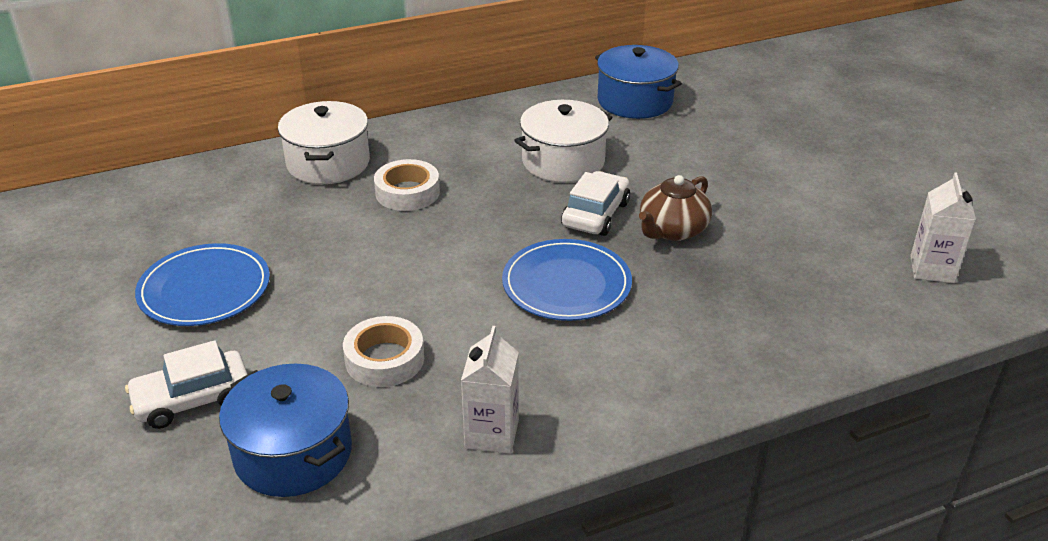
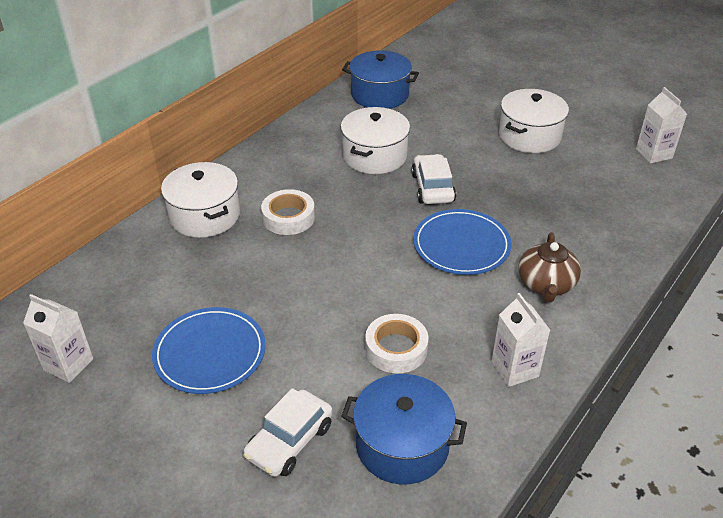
camera: 30 degrees left, 5 degrees up
(79, 250) = (68, 364): none -> white carton
(672, 230) = (490, 181): brown teapot -> brown teapot (546, 284)
(776, 197) = (529, 136): none -> white pot

